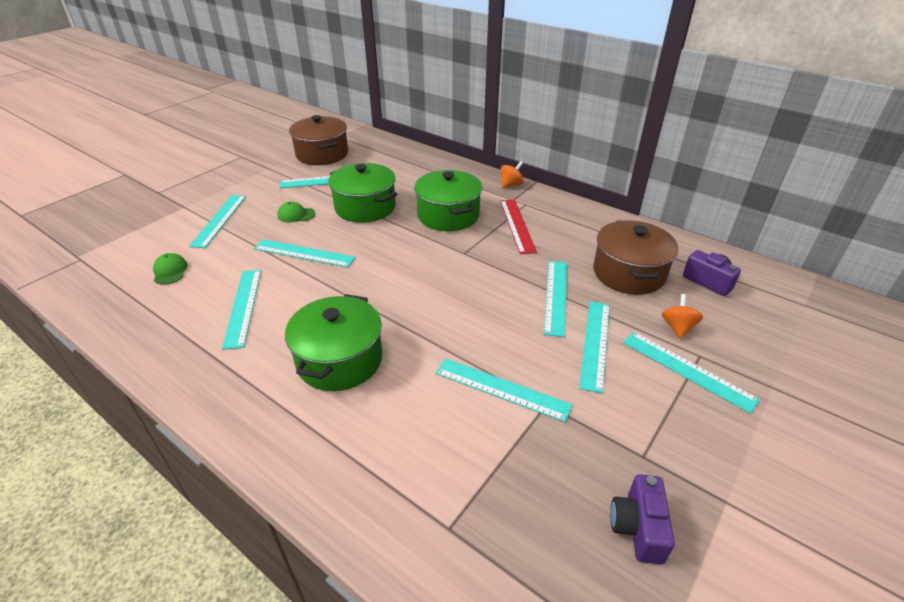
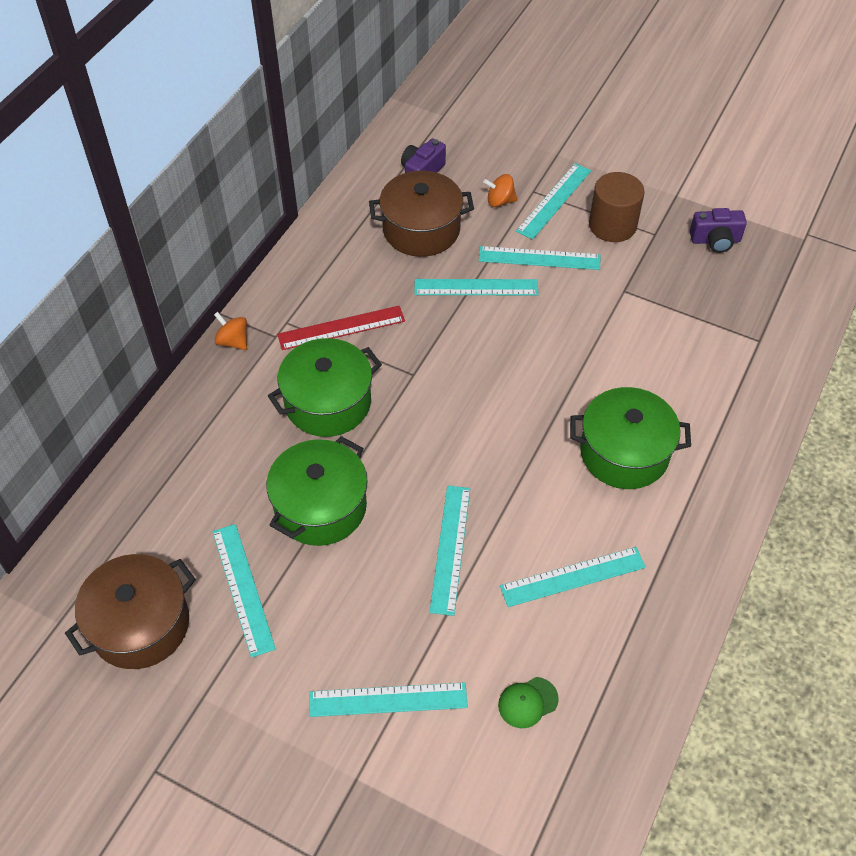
camera: 100 degrees left, 15 degrees up
(296, 215) = (355, 593): green cap -> none
(502, 389) = (618, 321): turquoise ruler -> none
(653, 415) = (612, 225): none -> brown cylinder

